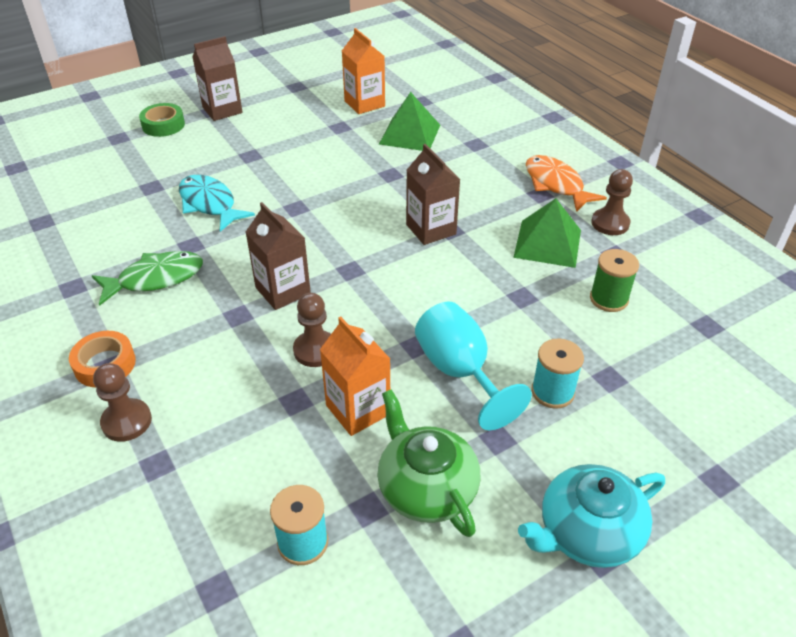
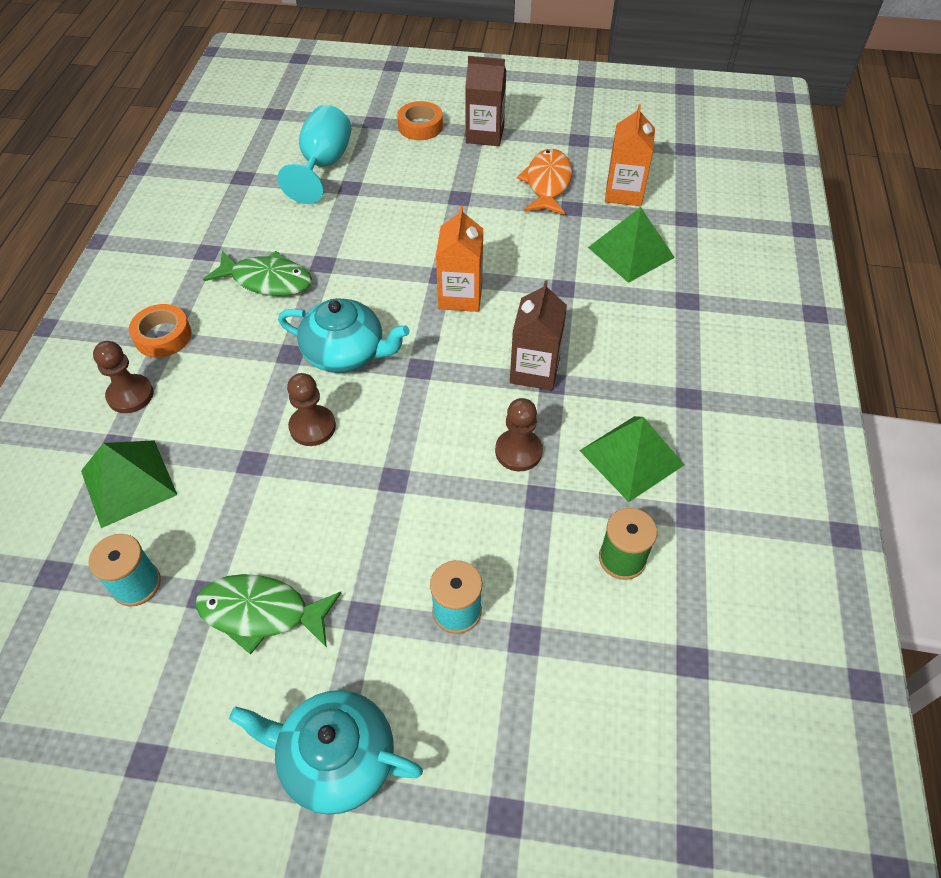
camera: 40 degrees right, 10 degrees up
(163, 125) = (420, 126): green tape -> orange tape
(205, 481) = (129, 482): none -> green pyramid
(209, 204) = (376, 230): turquoise fish -> none
(283, 291) = (346, 353): brown carton -> turquoise teapot
(358, 410) = (286, 504): orange carton -> orange carton (460, 296)
(426, 488) = (261, 613): green teapot -> green fish
(460, 372) = (400, 531): turquoise goblet -> turquoise goblet (323, 165)
(556, 184) = (719, 397): orange fish -> orange fish (547, 183)
(610, 223) = (726, 478): brown pawn -> brown pawn (518, 451)

